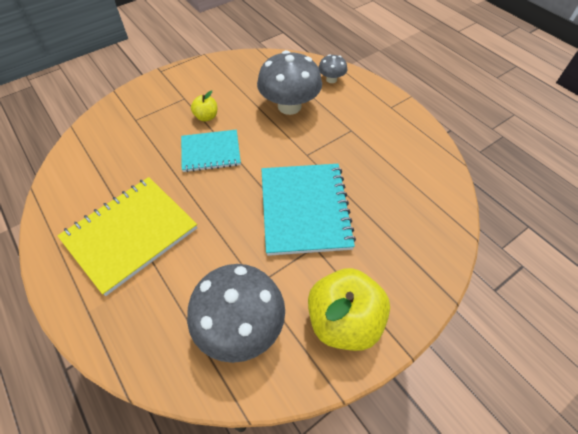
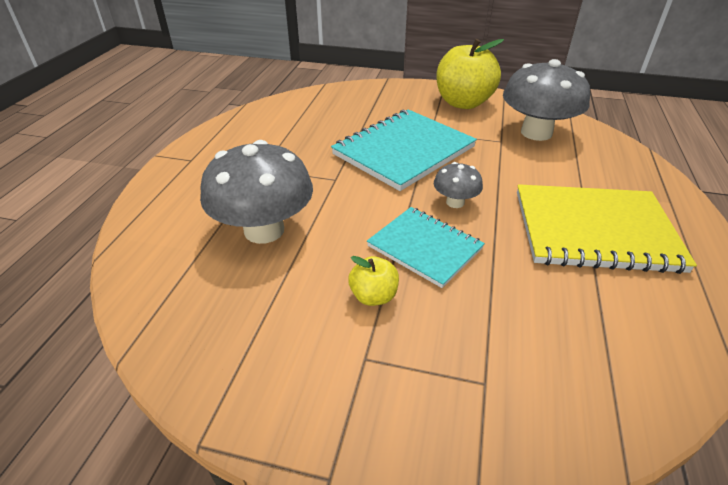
camera: 130 degrees left, 15 degrees down
(331, 79) = (165, 222): grey mushroom -> grey mushroom (455, 202)

